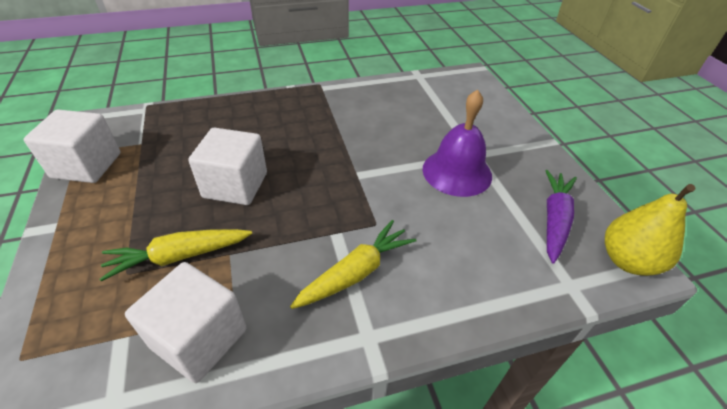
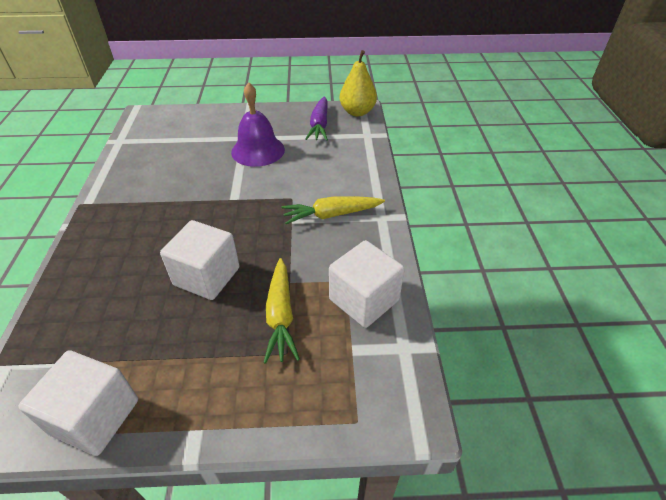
camera: 75 degrees left, 0 degrees up
(356, 272) = (331, 215): yellow carrot -> yellow carrot turned 75 degrees counterclockwise
(554, 220) = (319, 125): purple carrot -> purple carrot turned 120 degrees counterclockwise

